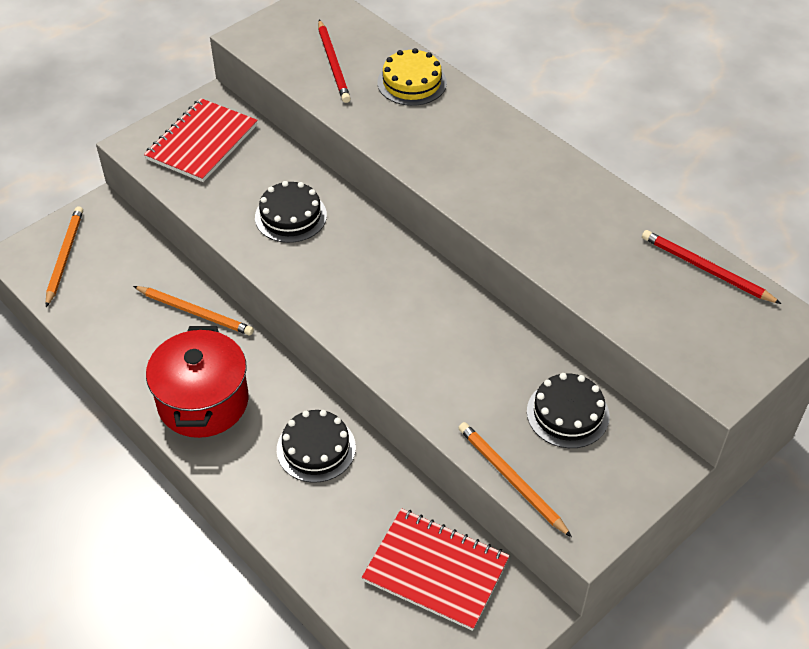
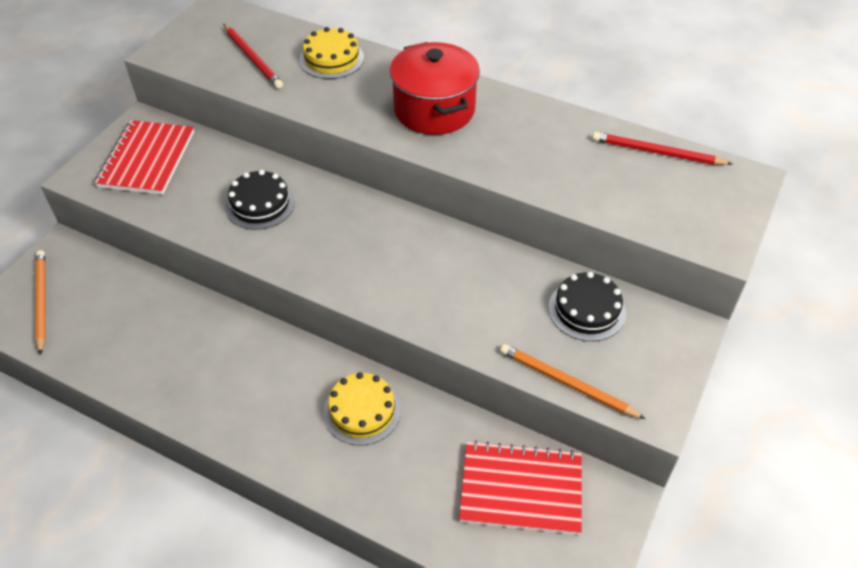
camera: 20 degrees left, 0 degrees up
(195, 312) = (193, 318): orange pencil -> none
(203, 402) = (235, 399): red pot -> red pot (434, 110)
(316, 448) = (362, 411): black cake -> yellow cake

